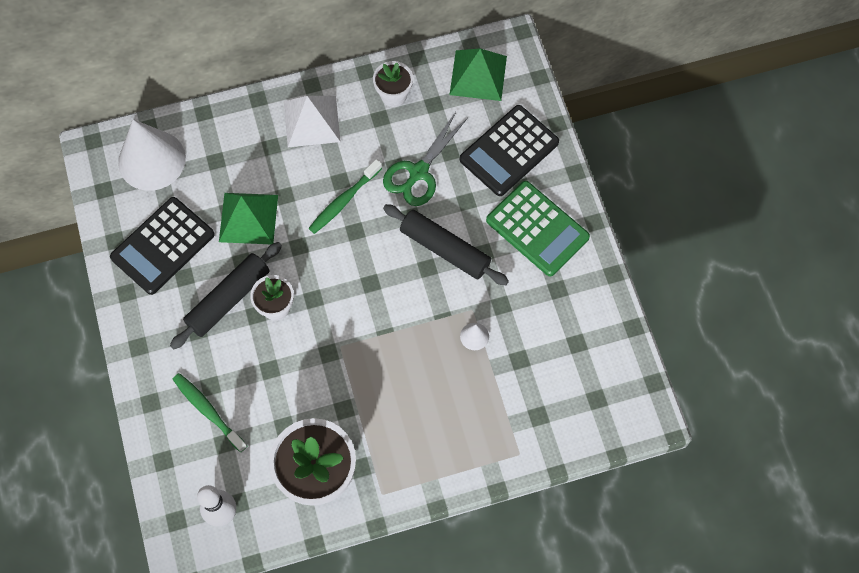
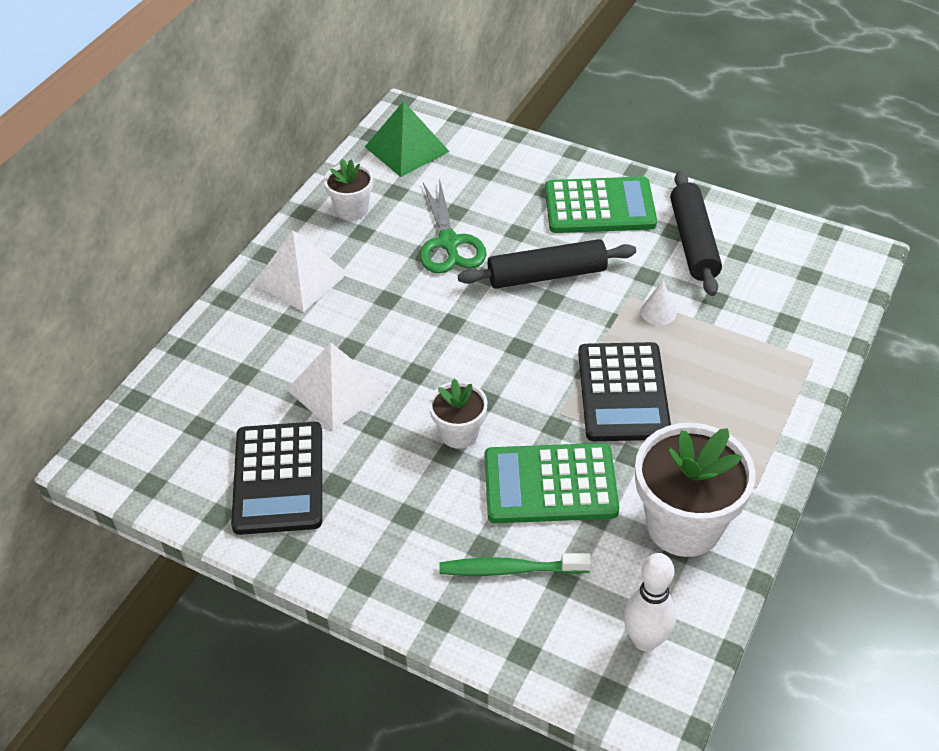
camera: 45 degrees left, 20 degrees down
(152, 160) = (174, 422): white cone -> none
(228, 299) = (404, 465): black rolling pin -> black rolling pin (693, 242)
(248, 218) = (337, 390): green pyramid -> white pyramid
(283, 384) = (550, 484): none -> green calculator
(343, 201) = (411, 310): green toothbrush -> none
(509, 151) = (503, 176): black calculator -> black calculator (623, 392)

